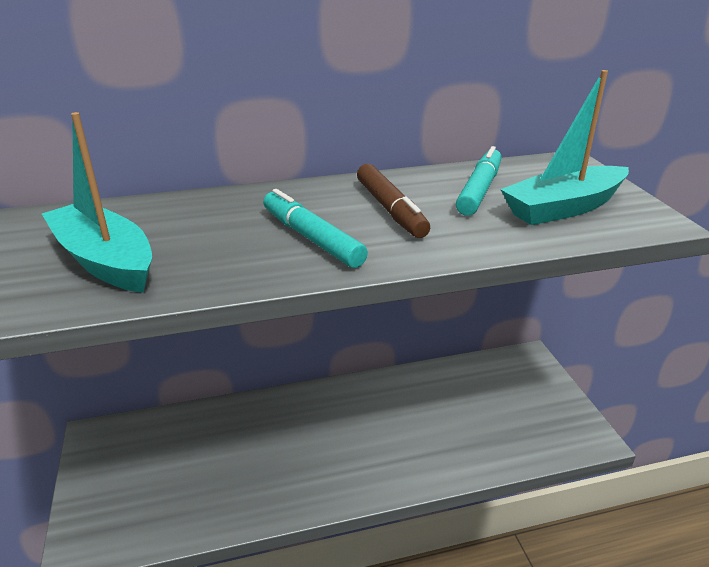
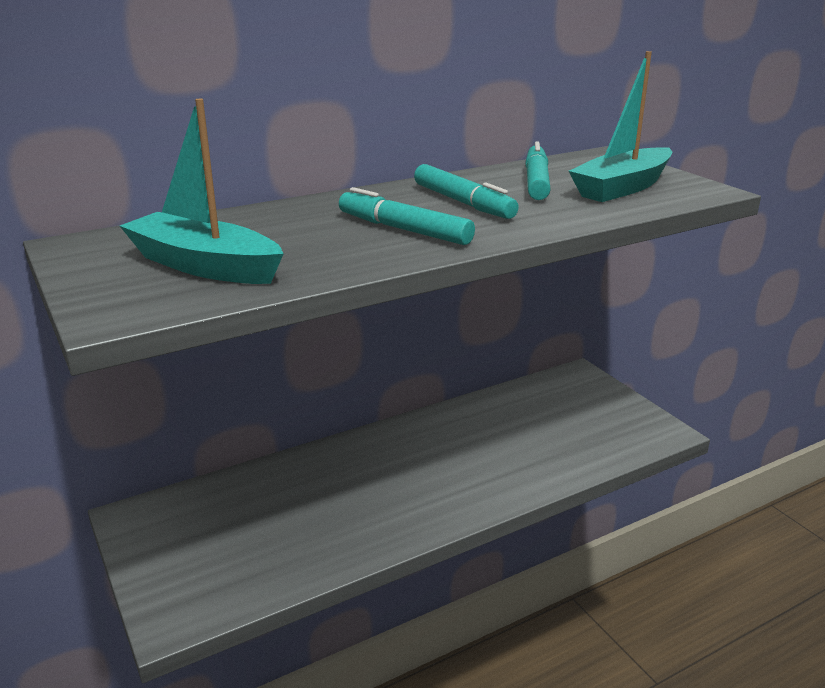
camera: 15 degrees left, 5 degrees down
(390, 209) = (463, 202): brown marker -> turquoise marker

